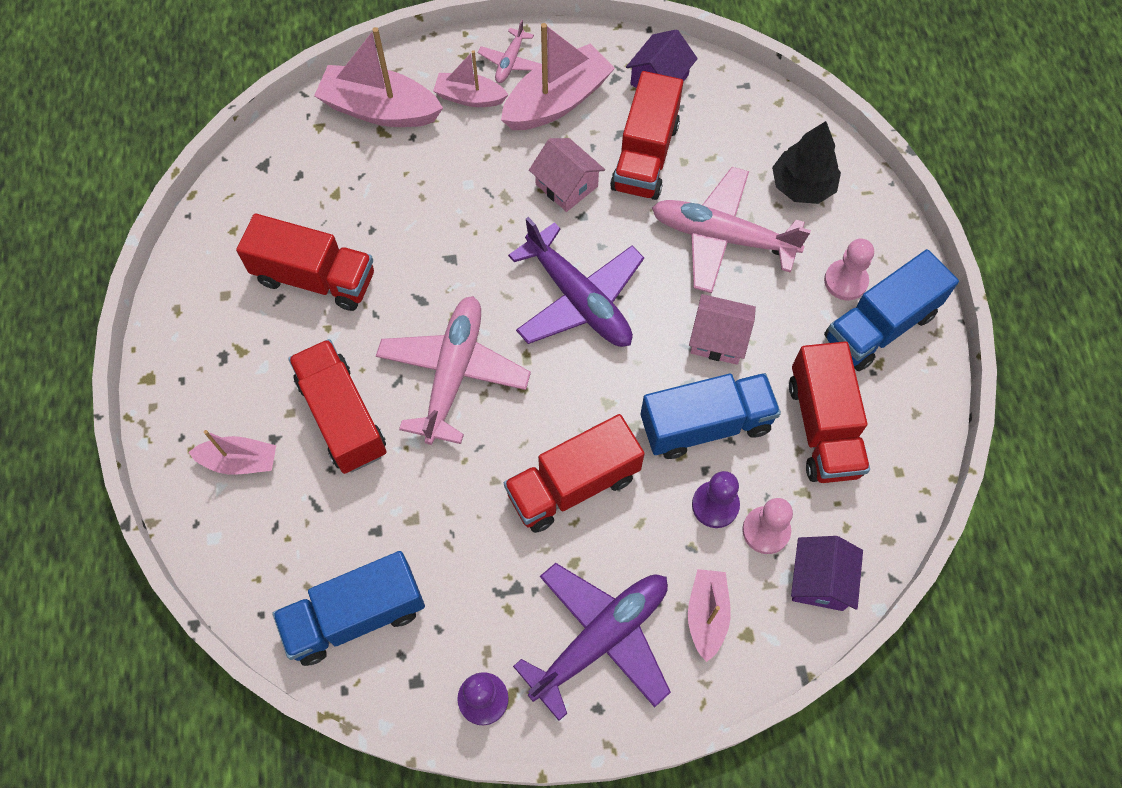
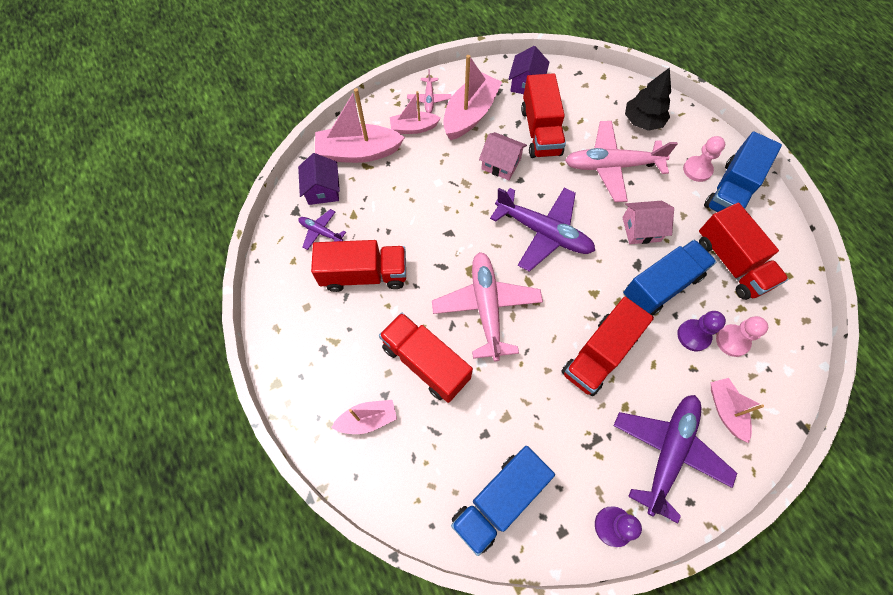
camera: 20 degrees left, 0 degrees up
(284, 203) = (321, 232): none -> purple plane
(820, 580) = (781, 361): purple house -> purple house (322, 190)

